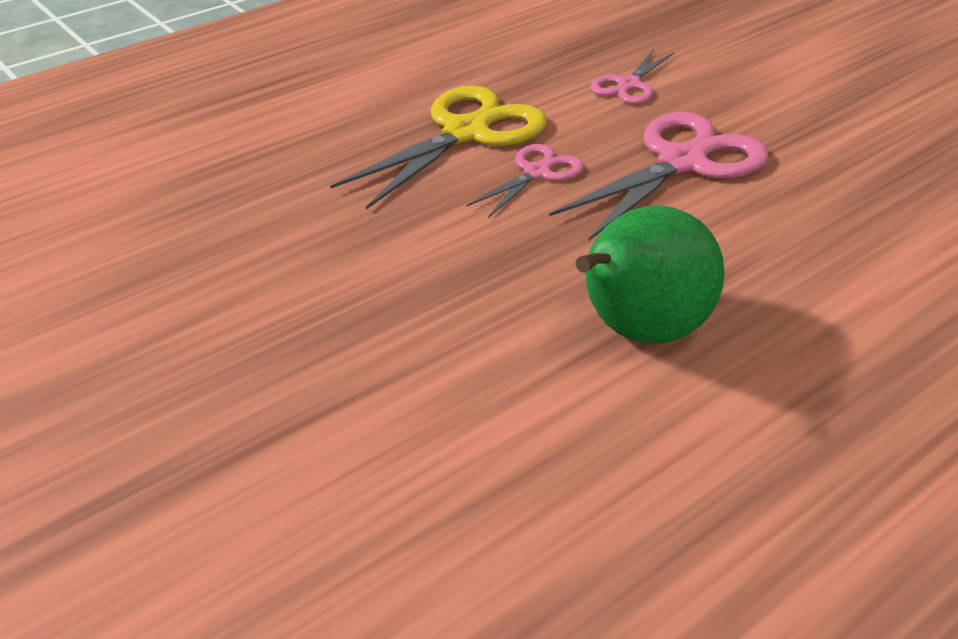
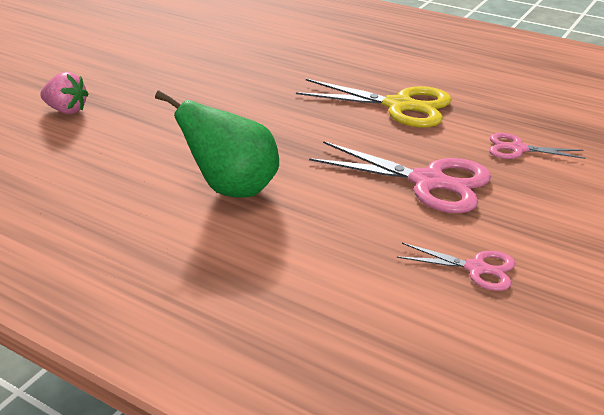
camera: 70 degrees right, 5 degrees down
(207, 522) = (67, 110): none -> pink strawberry
(536, 173) = (373, 134): pink scissors -> pink scissors (476, 268)

